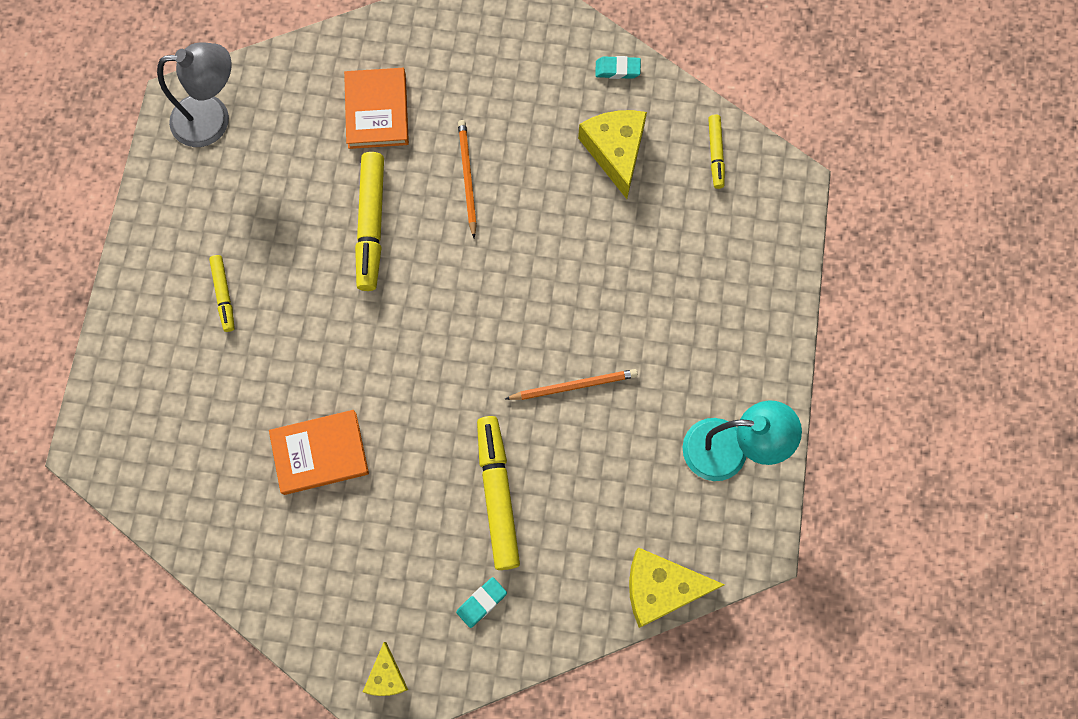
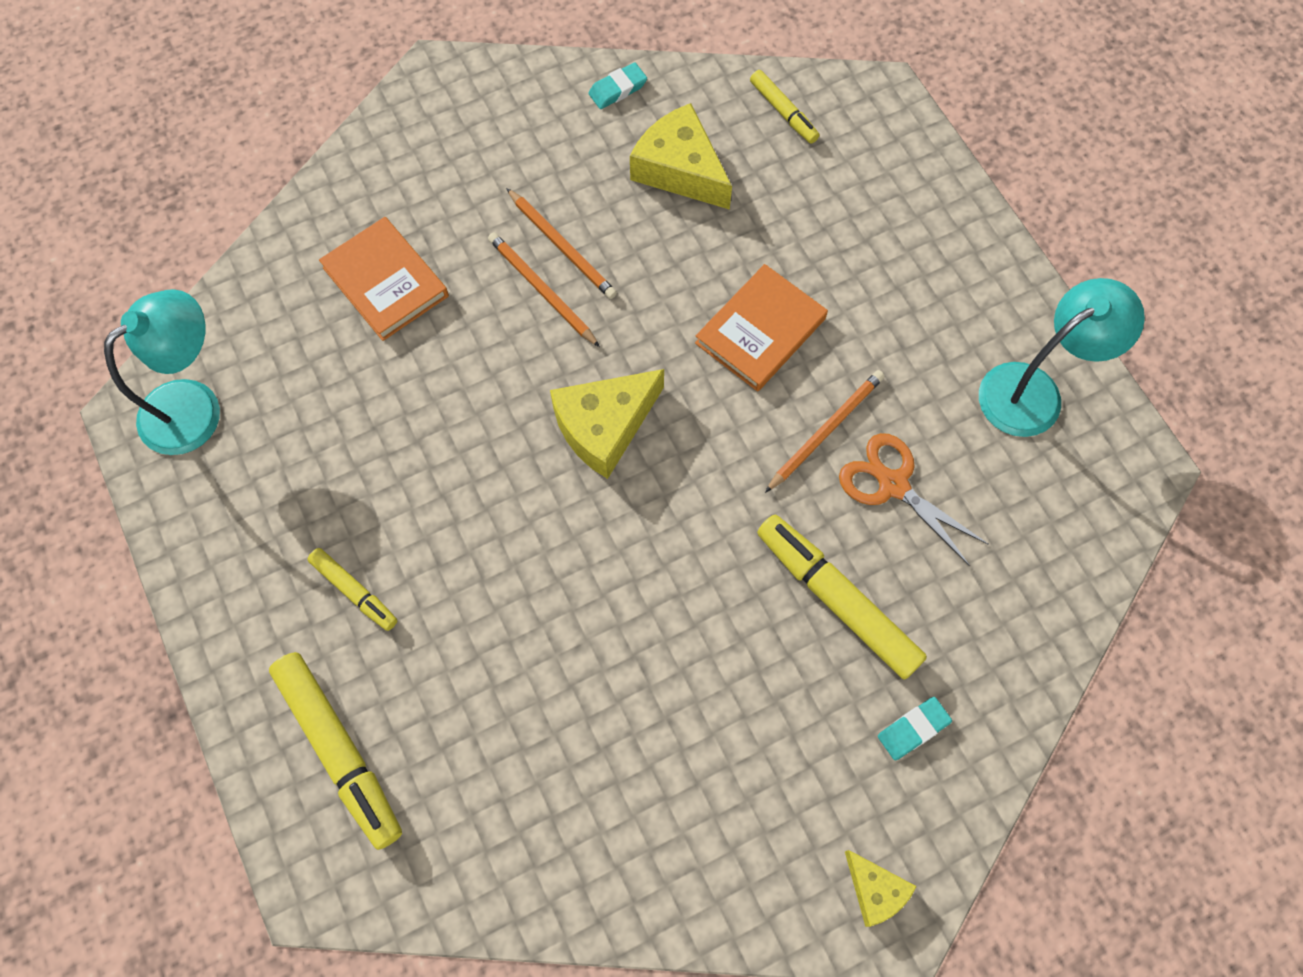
camera: 35 degrees left, 5 degrees down
(213, 119) = (195, 405): grey lamp -> turquoise lamp
(320, 453) = (604, 692): orange book -> orange book (760, 331)
(371, 225) = (472, 406): yellow marker -> yellow marker (339, 751)
(481, 602) = (913, 729): turquoise eraser -> turquoise eraser turned 45 degrees clockwise
(501, 156) = (562, 246): none -> orange pencil
(589, 448) = (893, 485): none -> orange scissors
(661, 588) = (1083, 578): yellow cheese -> yellow cheese (604, 426)

